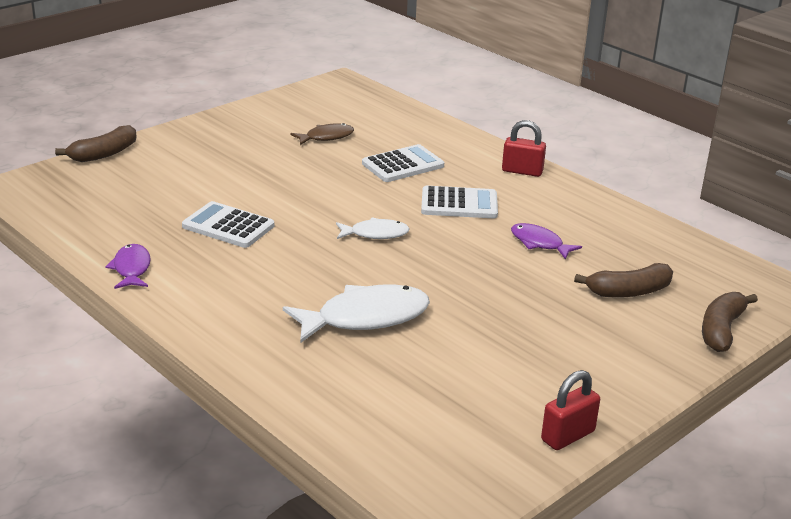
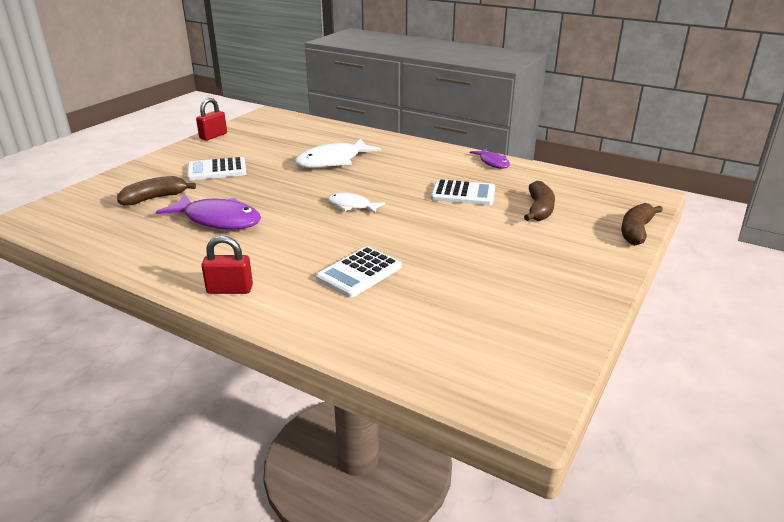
camera: 165 degrees right, 0 degrees up
(326, 137) = (461, 293): brown fish -> none
(375, 234) = (352, 206): white fish -> white fish turned 45 degrees clockwise
(459, 204) = (291, 241): white calculator -> white calculator (217, 170)
(539, 243) = (218, 220): purple fish -> purple fish, size x1.76
(721, 330) = (98, 186): brown banana -> brown banana (539, 209)

